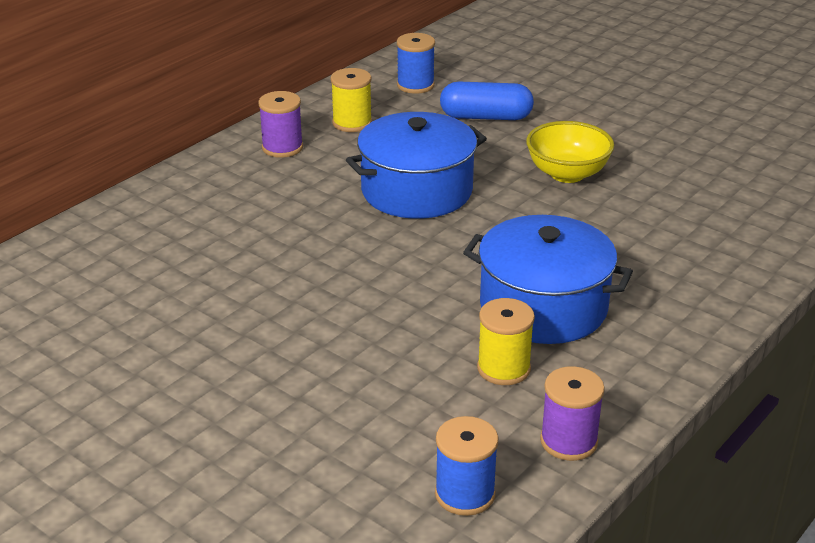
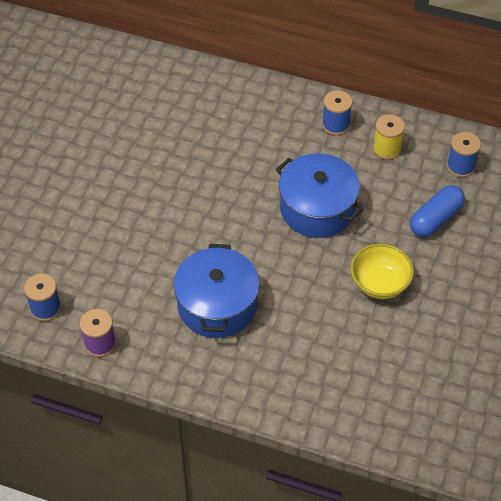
camera: 70 degrees right, 20 degrees up
(282, 147) = (335, 125): purple spool -> blue spool
(486, 117) = (435, 219): blue capsule -> blue capsule turned 60 degrees clockwise
(503, 368) = (151, 300): yellow spool -> none

